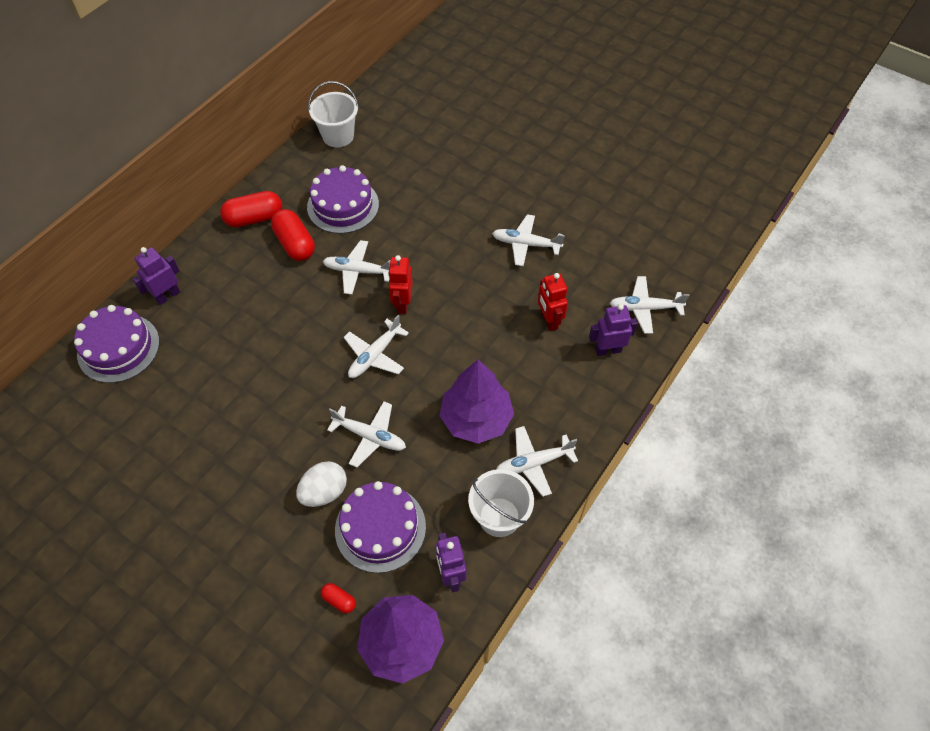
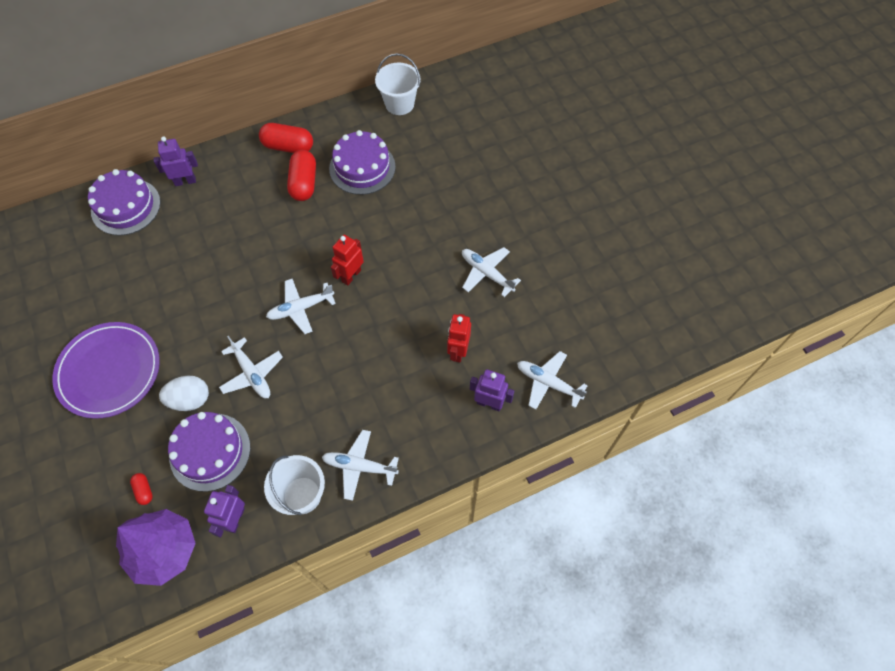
camera: 30 degrees right, 5 degrees up
(217, 510) = (109, 371): none -> purple plate
(358, 271) = (336, 230): white plane -> none
(476, 419) = (341, 404): purple tree -> none

